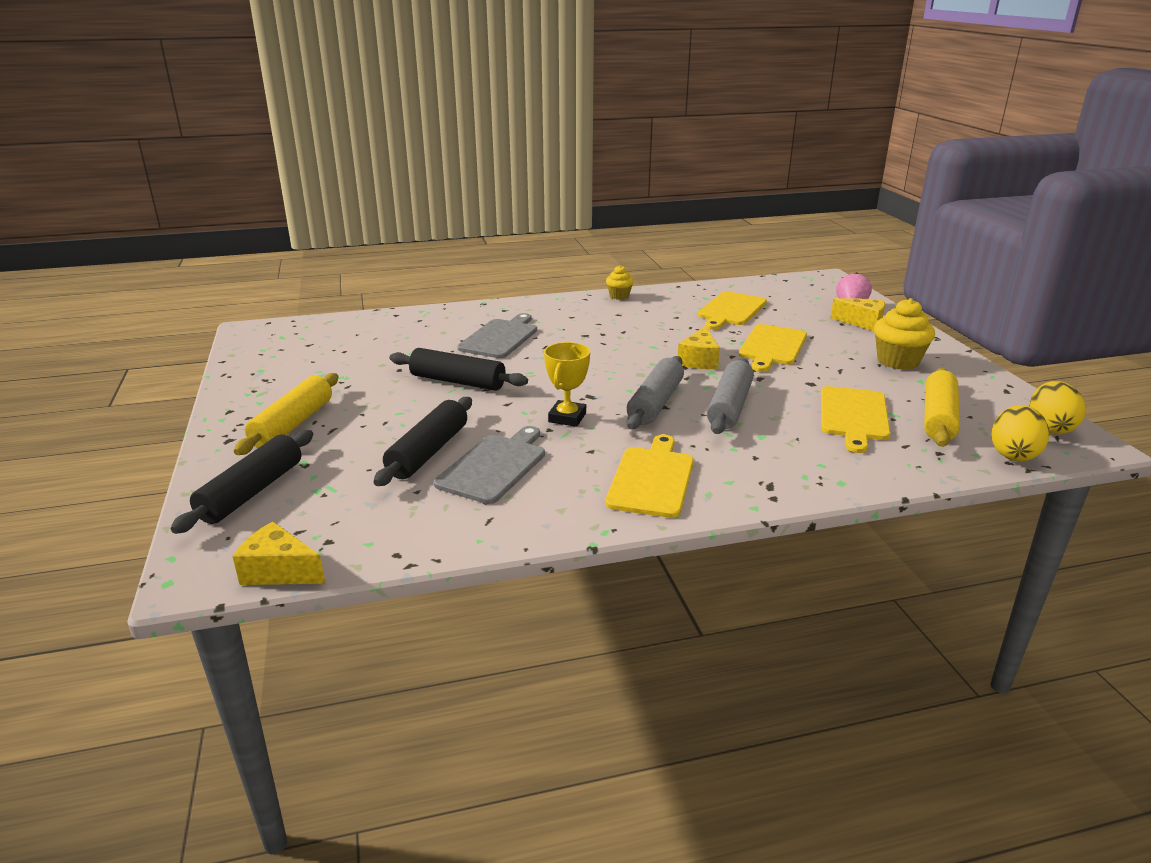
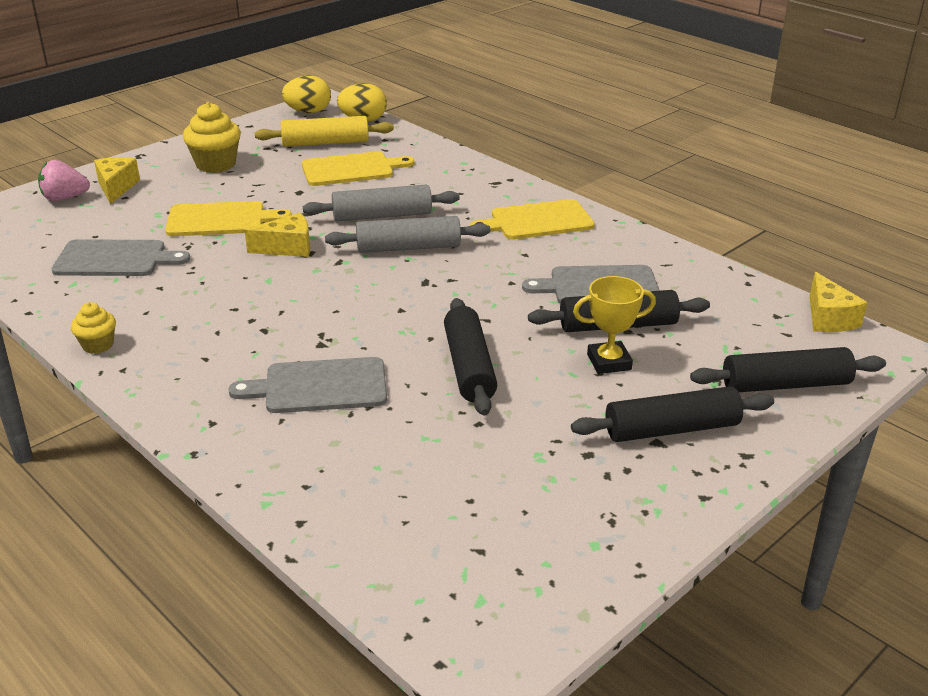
camera: 120 degrees left, 5 degrees up
(293, 424) = (671, 429): yellow rolling pin -> black rolling pin
(567, 417) = (481, 280): yellow trophy -> yellow trophy (609, 362)
(731, 310) = (115, 259): yellow cutting board -> grey cutting board

